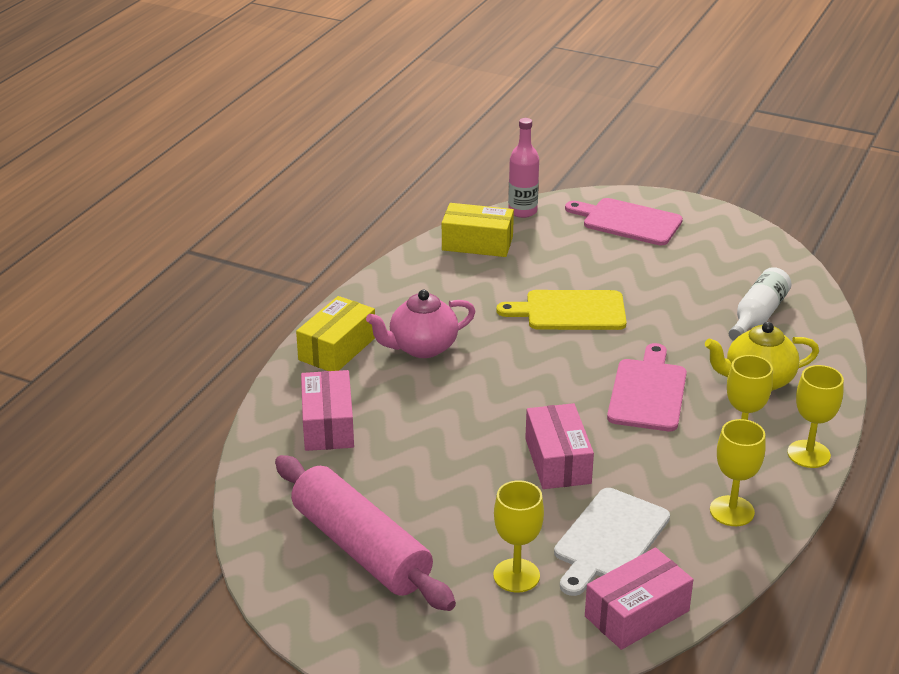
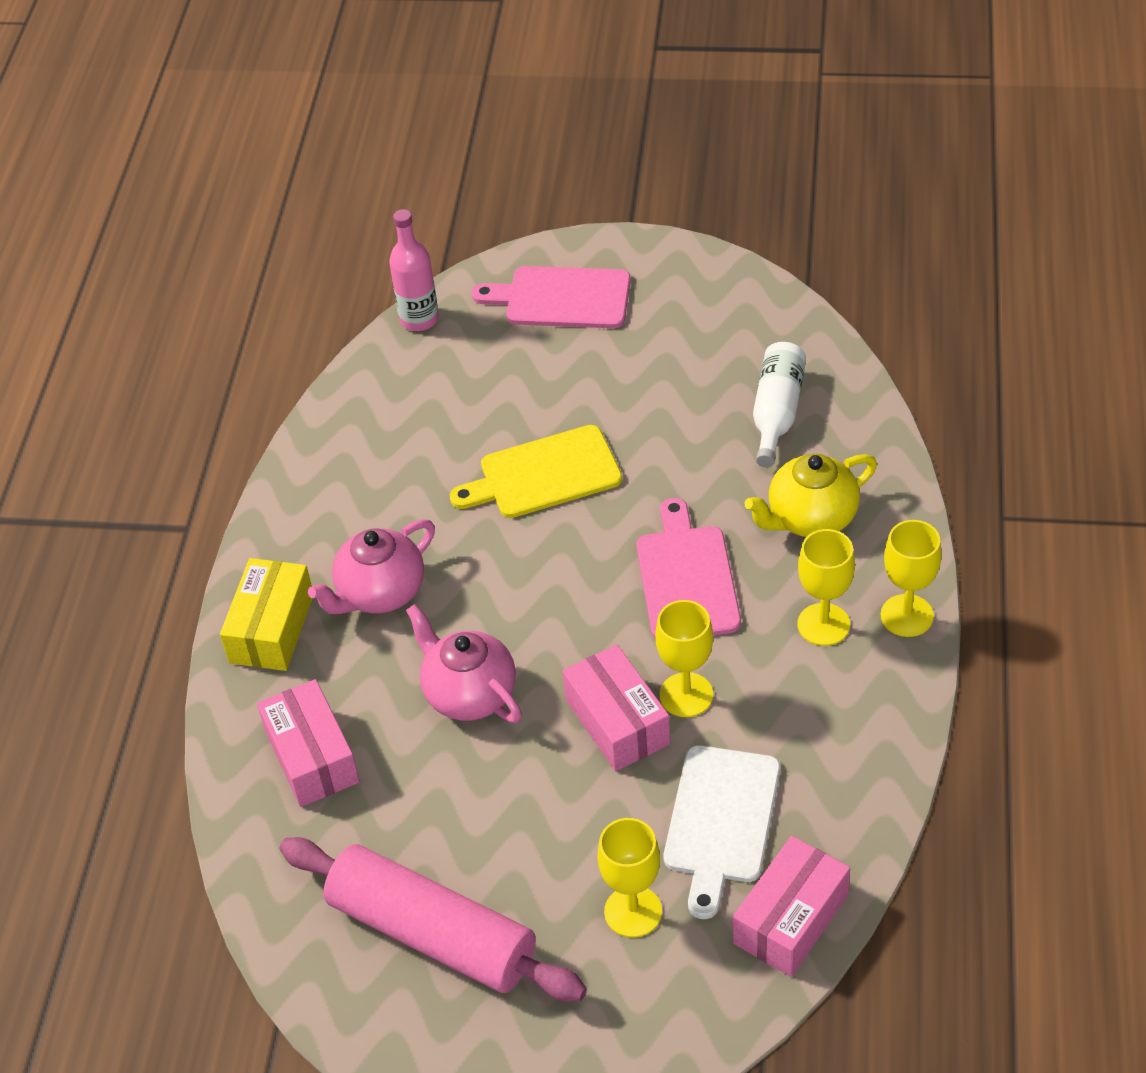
camera: 15 degrees left, 15 degrees up
(457, 418) = (469, 694): none -> pink teapot
(477, 243) = (382, 393): yellow box -> none
(732, 511) = (847, 731): yellow goblet -> yellow goblet (686, 695)

